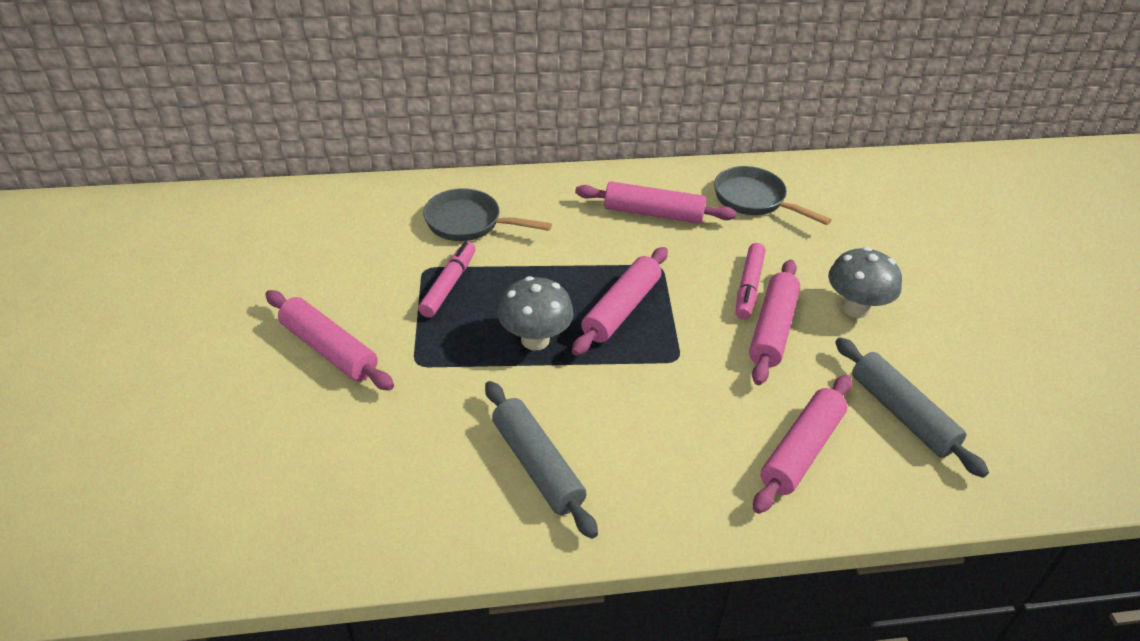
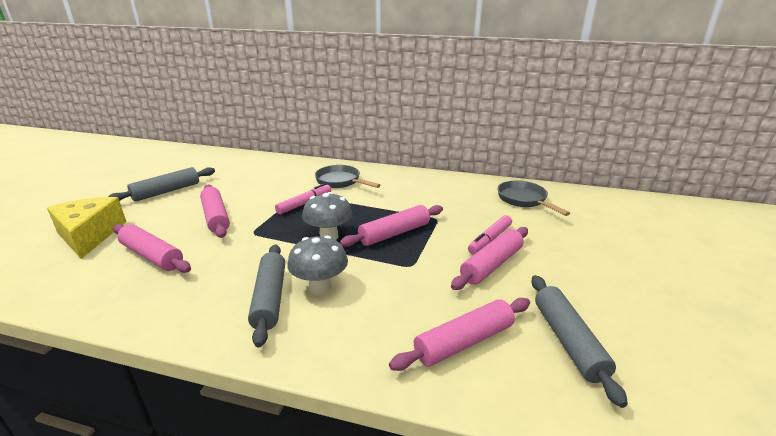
camera: 25 degrees right, 15 degrees down
(148, 444) = (89, 235): none -> yellow cheese
(185, 317) = (166, 191): none -> grey rolling pin
(653, 213) = (451, 195): pink rolling pin -> pink rolling pin (152, 256)
(855, 308) = (565, 267): grey mushroom -> grey mushroom (320, 287)

